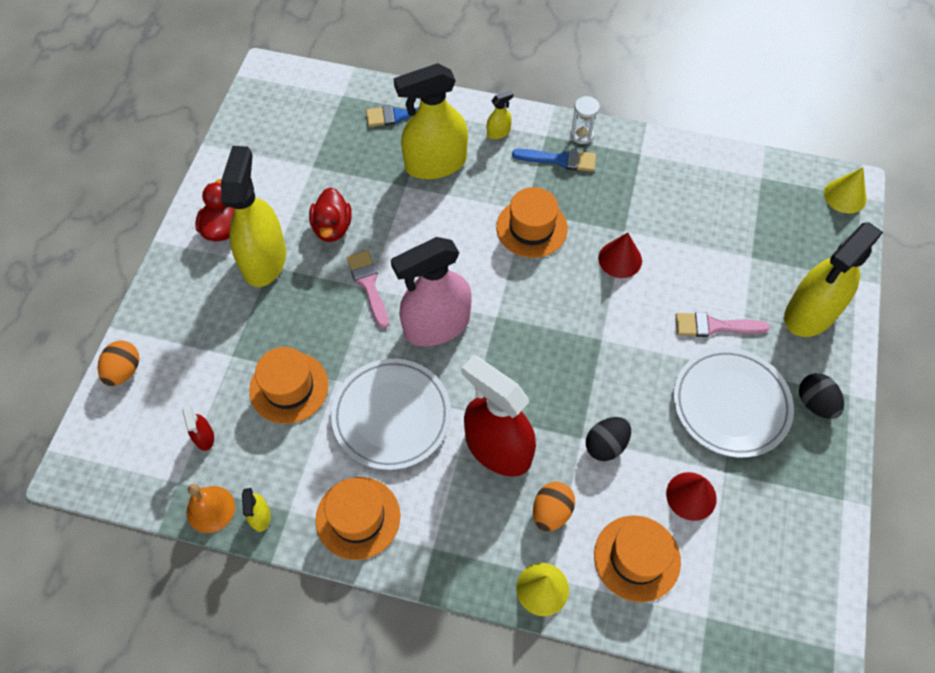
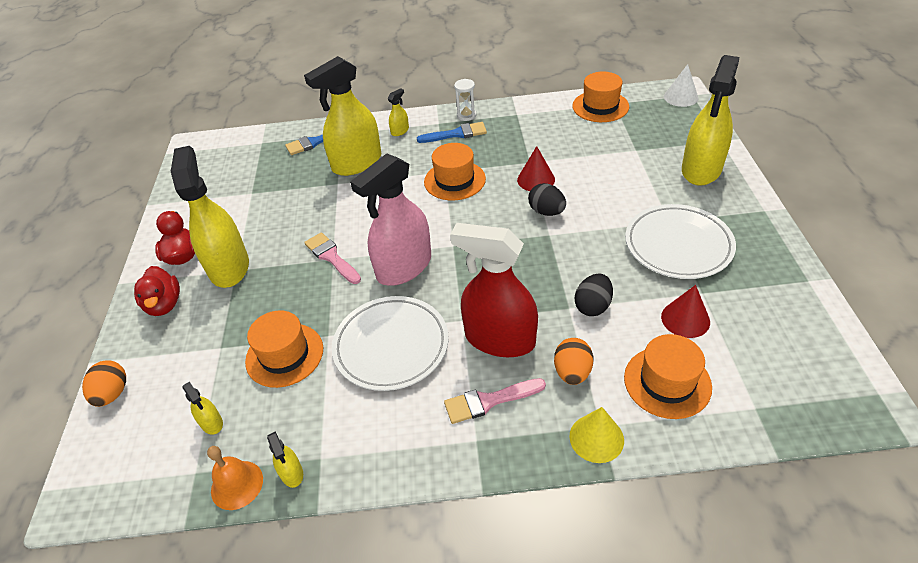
camera: 15 degrees left, 15 degrees down
(204, 437) = (211, 423): red spray bottle -> yellow spray bottle
(332, 228) = (284, 227): red duck -> red duck (164, 304)
(358, 518) = (392, 440): orange hat -> orange hat (600, 106)
(714, 326) = (634, 199): pink brush -> pink brush (489, 401)
(815, 403) = (742, 224): black egg -> black egg (546, 212)
(845, 196) = (681, 97): yellow cone -> white cone

